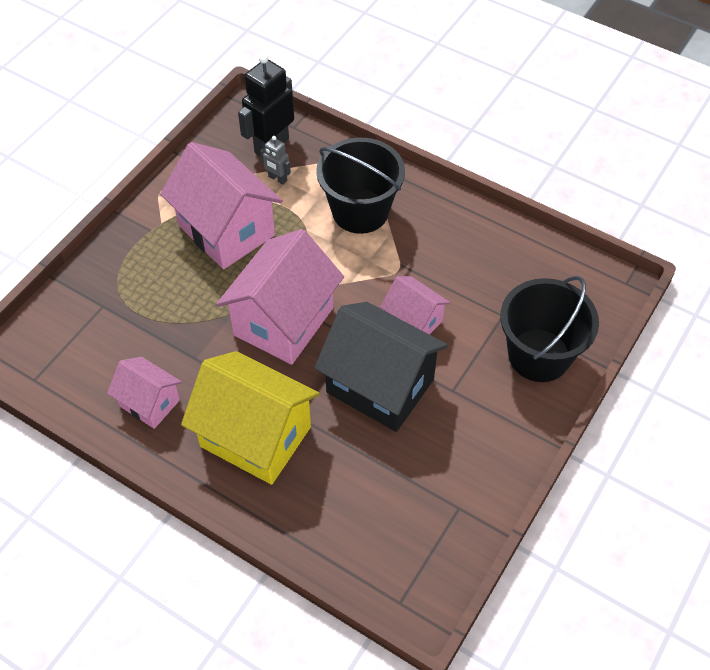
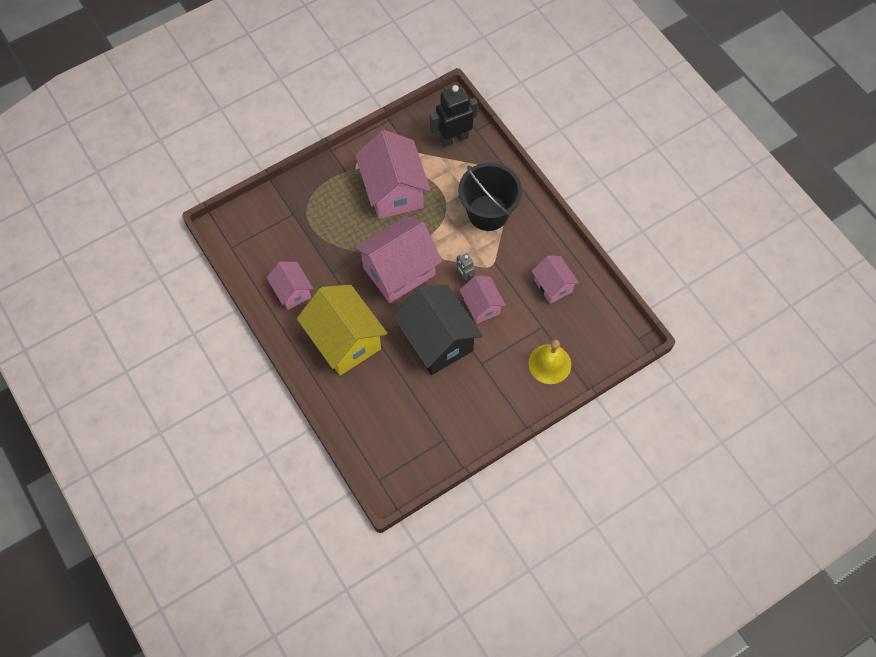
camera: 25 degrees right, 10 degrees up
(277, 179) = (445, 166): grey robot -> grey robot (465, 277)
(488, 263) = (553, 286): none -> pink house
(539, 355) = (549, 364): black bucket -> yellow bell

